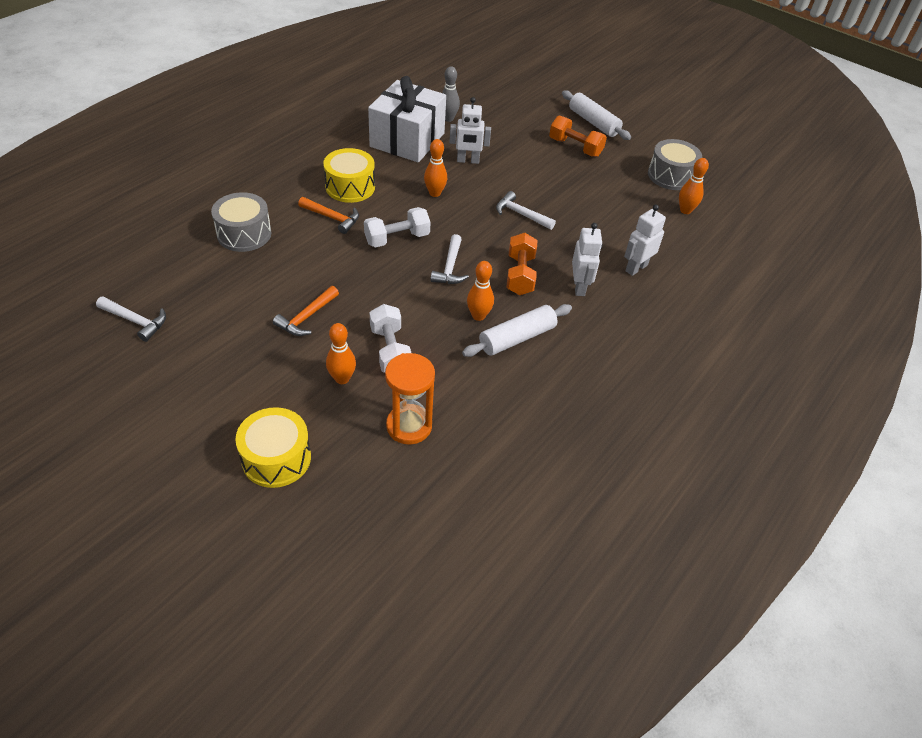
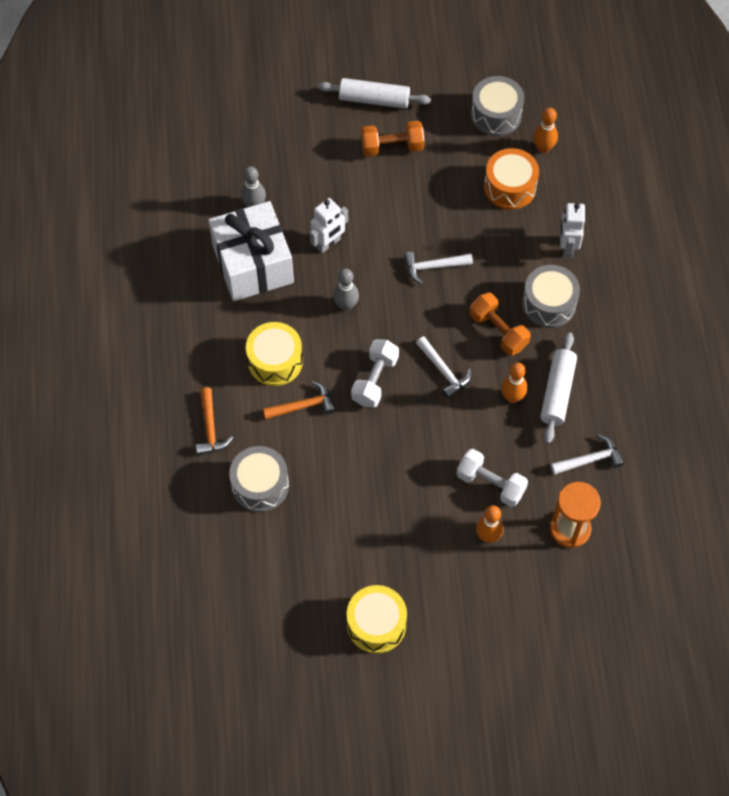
camera: 40 degrees left, 15 degrees up
(136, 321) = (295, 631): white hammer -> white hammer (590, 459)
(276, 458) = (521, 630): yellow drum -> yellow drum (376, 624)
(306, 317) = (403, 513): orange hammer -> orange hammer (210, 428)
(435, 193) = (346, 305): orange bowling pin -> grey bowling pin
(579, 287) = (549, 304): white robot -> grey drum
(633, 213) = (510, 187): none -> orange drum

